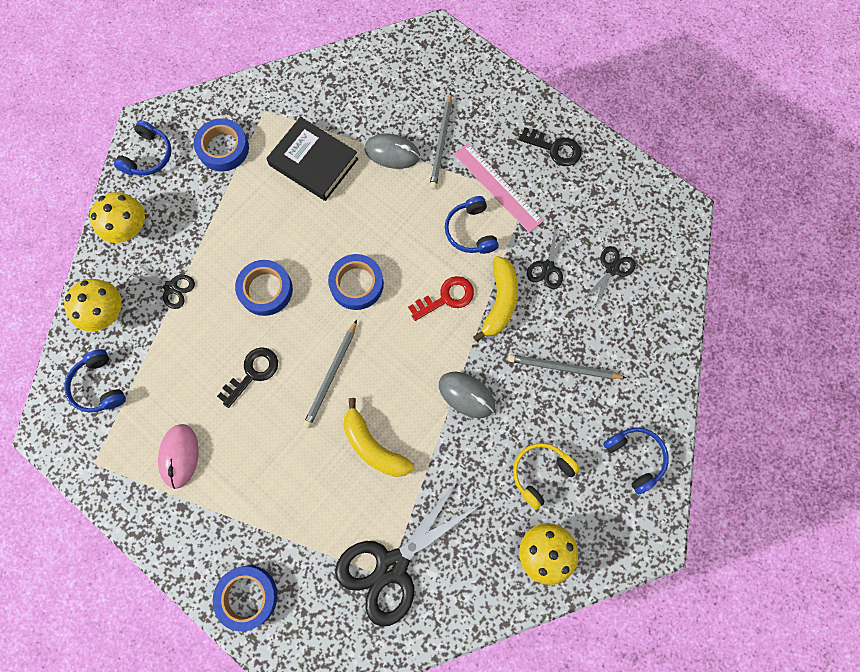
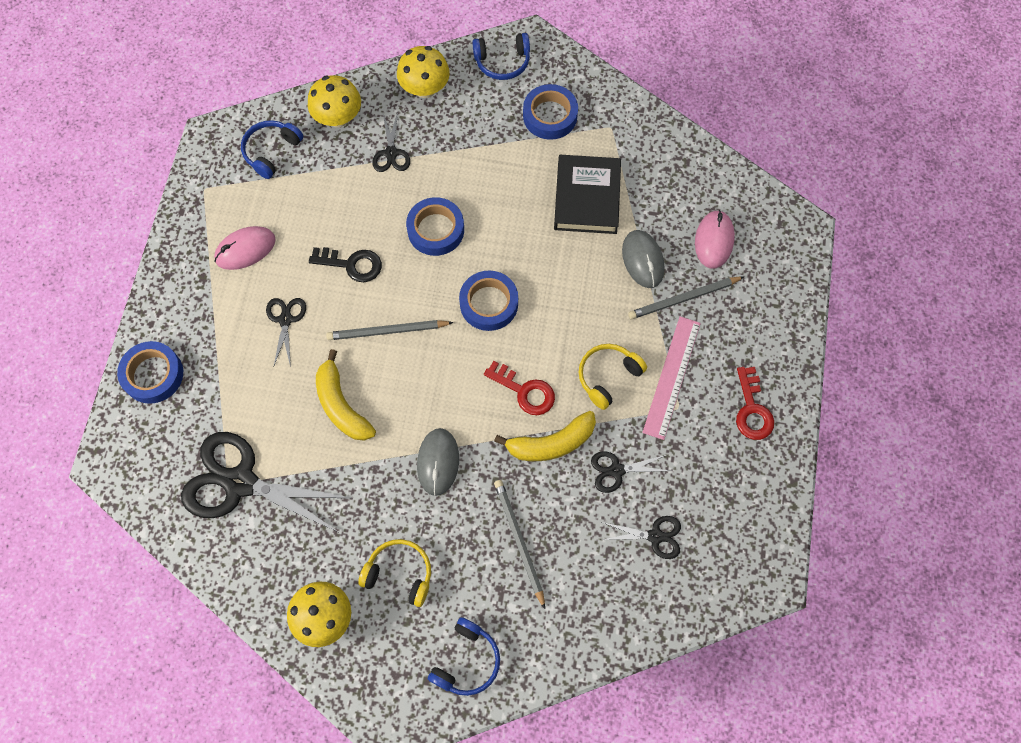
camera: 60 degrees right, 5 degrees down
(268, 454) = (285, 319): none -> black scissors
(373, 446) = (341, 405): yellow banana -> yellow banana turned 45 degrees counterclockwise
(408, 95) = (714, 240): none -> pink mouse
(471, 231) = (608, 376): blue headphones -> yellow headphones
(554, 148) = (752, 409): black key -> red key

